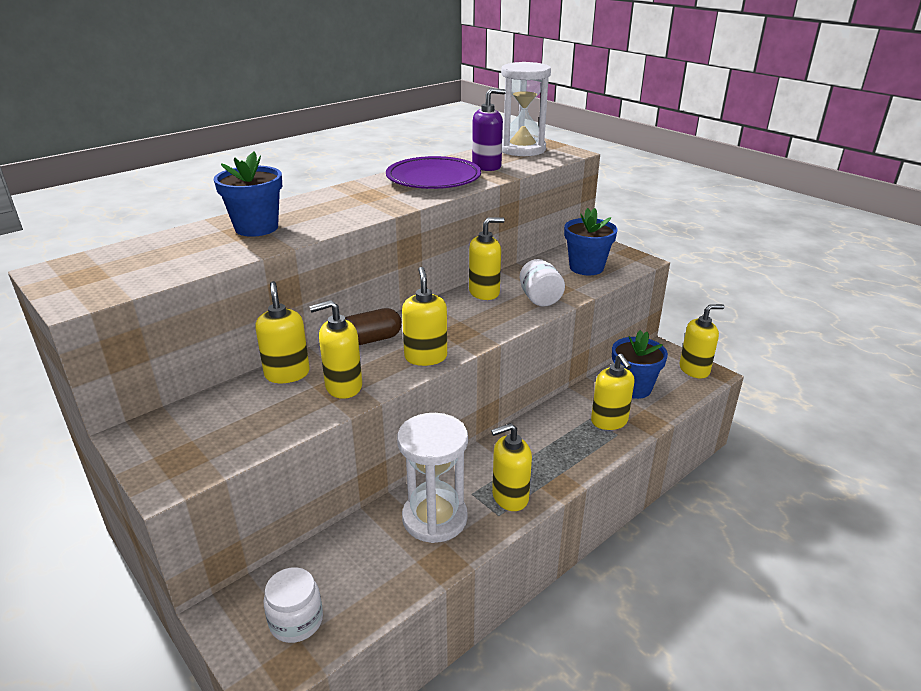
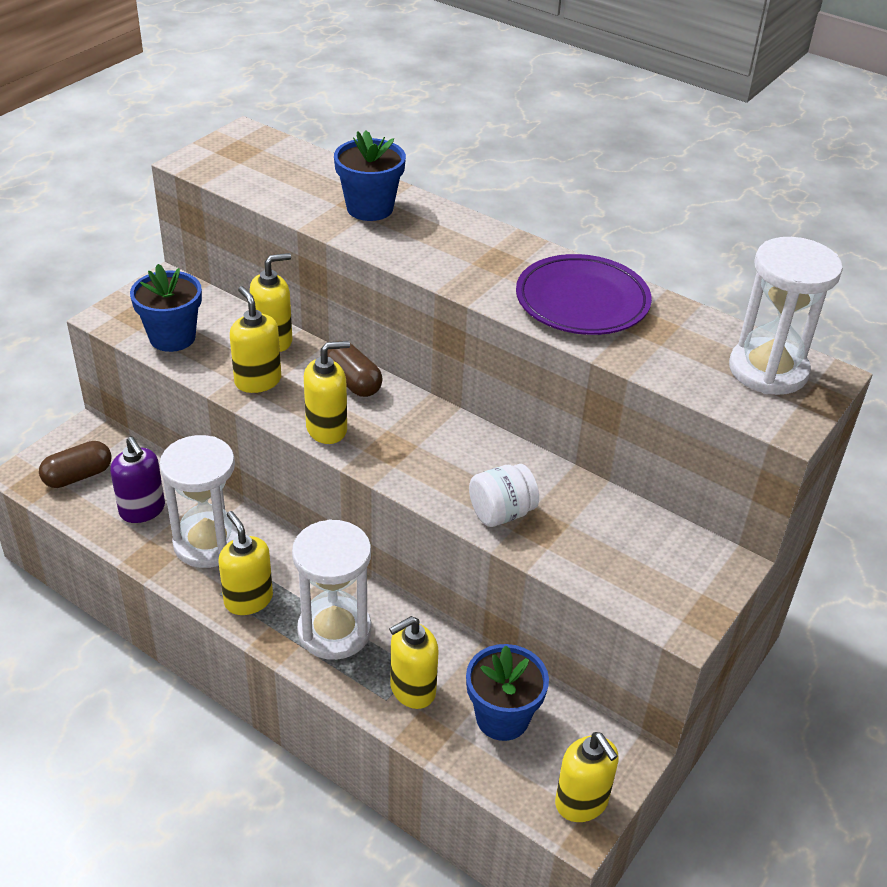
camera: 75 degrees right, 10 degrees up
(296, 621) = (78, 476): white jar -> brown capsule
(484, 292) = (500, 458): yellow soap dispenser -> none
(487, 166) = (662, 342): purple soap dispenser -> purple soap dispenser (142, 510)
(551, 452) = (334, 631): none -> white hourglass
(586, 267) = (624, 558): blue flower pot -> blue flower pot (172, 337)

